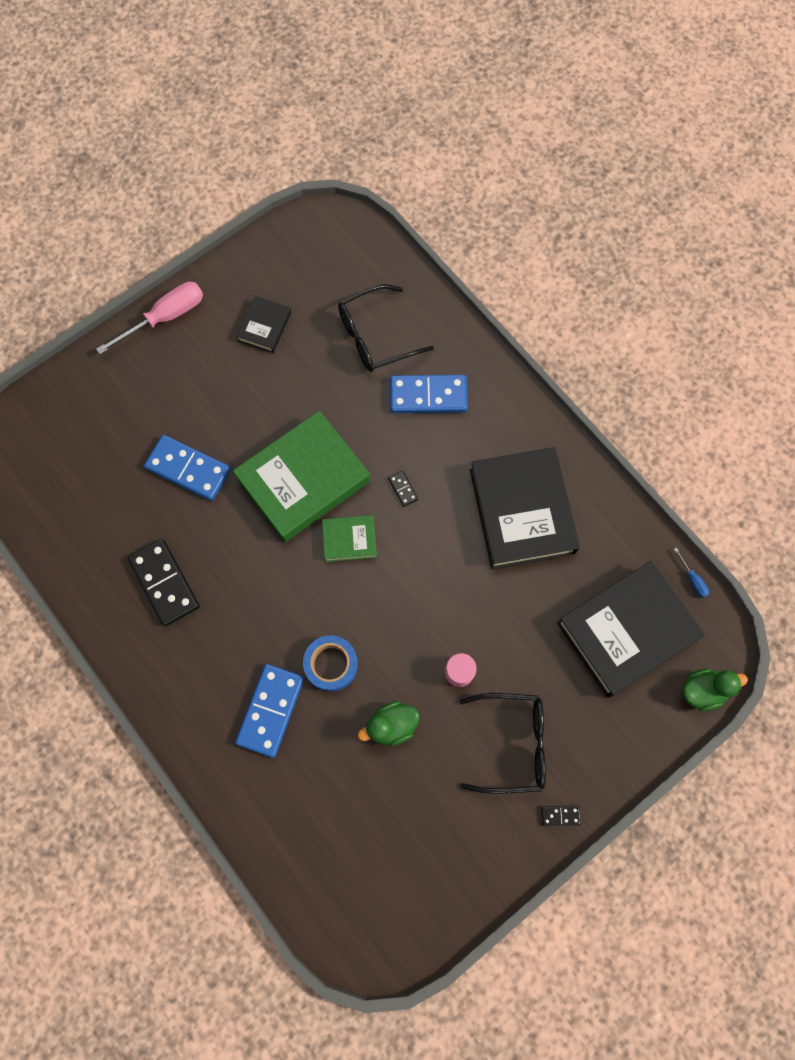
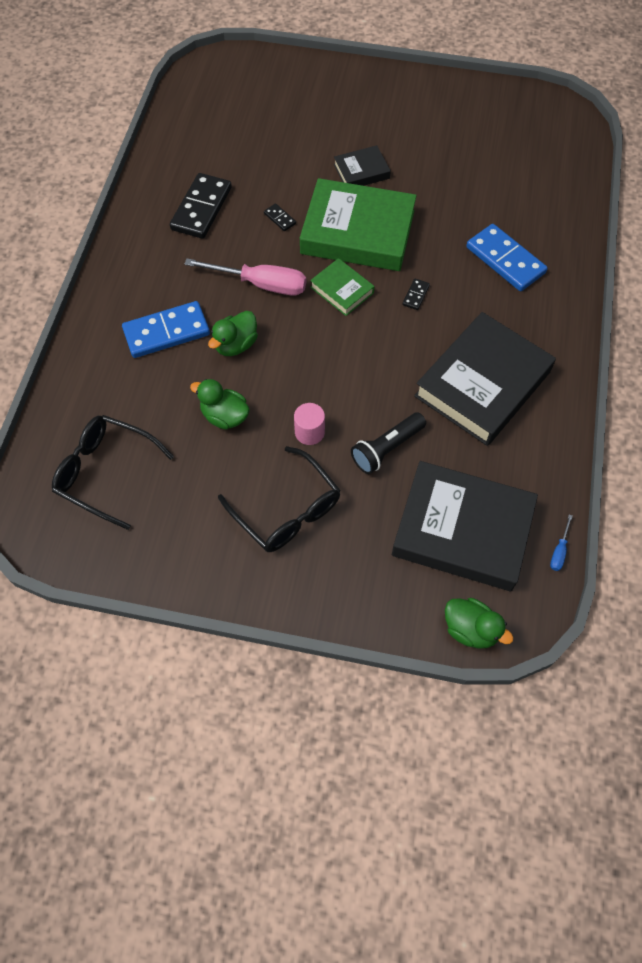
camera: 50 degrees right, 10 degrees down
(165, 317) = (389, 79): pink screwdriver -> pink screwdriver (261, 284)
(188, 469) = (296, 165): blue domino -> none
(265, 326) = (445, 133): black book -> black book (361, 171)
(331, 664) = (236, 345): blue tape -> green duck
(375, 336) = (513, 198): black glasses -> black glasses (105, 472)
(519, 627) = (386, 448): none -> black flashlight
(560, 815) = (259, 589): black domino -> black domino (279, 218)

